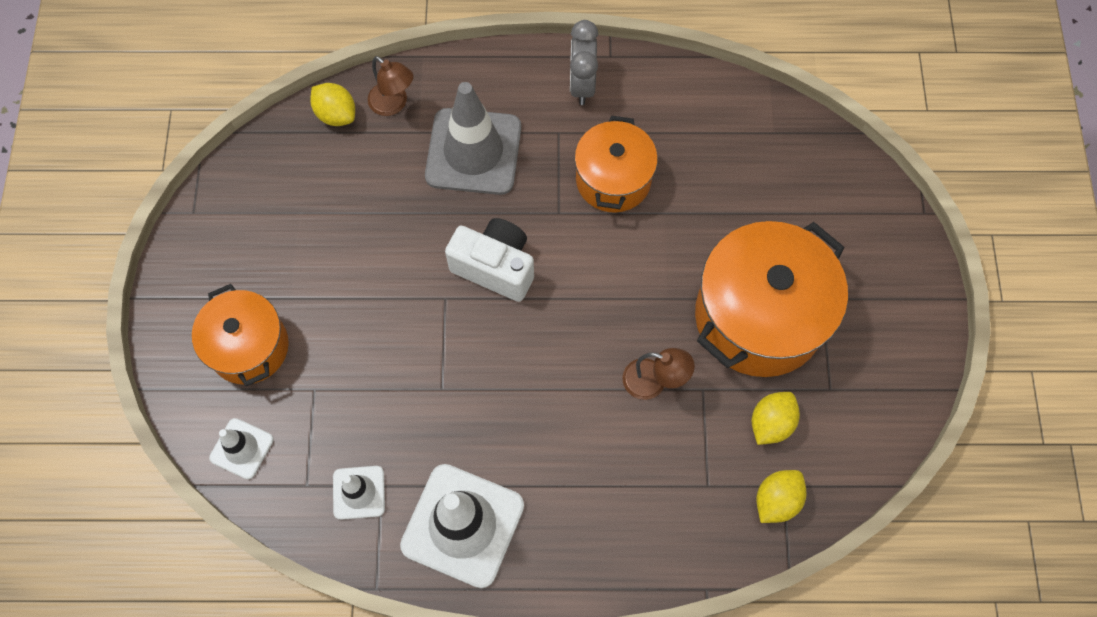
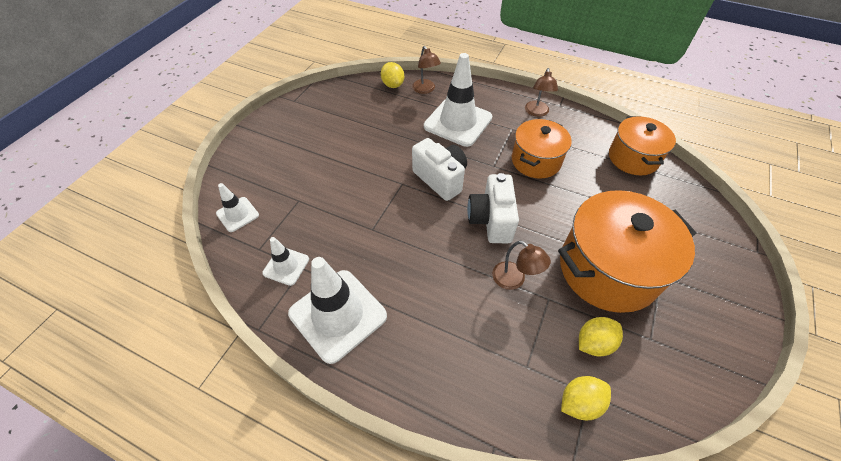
camera: 25 degrees right, 15 degrees down
(249, 347) = (278, 167): orange pot -> orange pot (633, 158)
(473, 152) = (458, 122): grey traffic cone -> white traffic cone
(582, 85) = (536, 112): grey clock -> brown lamp
(591, 306) = (491, 220): none -> white camera

